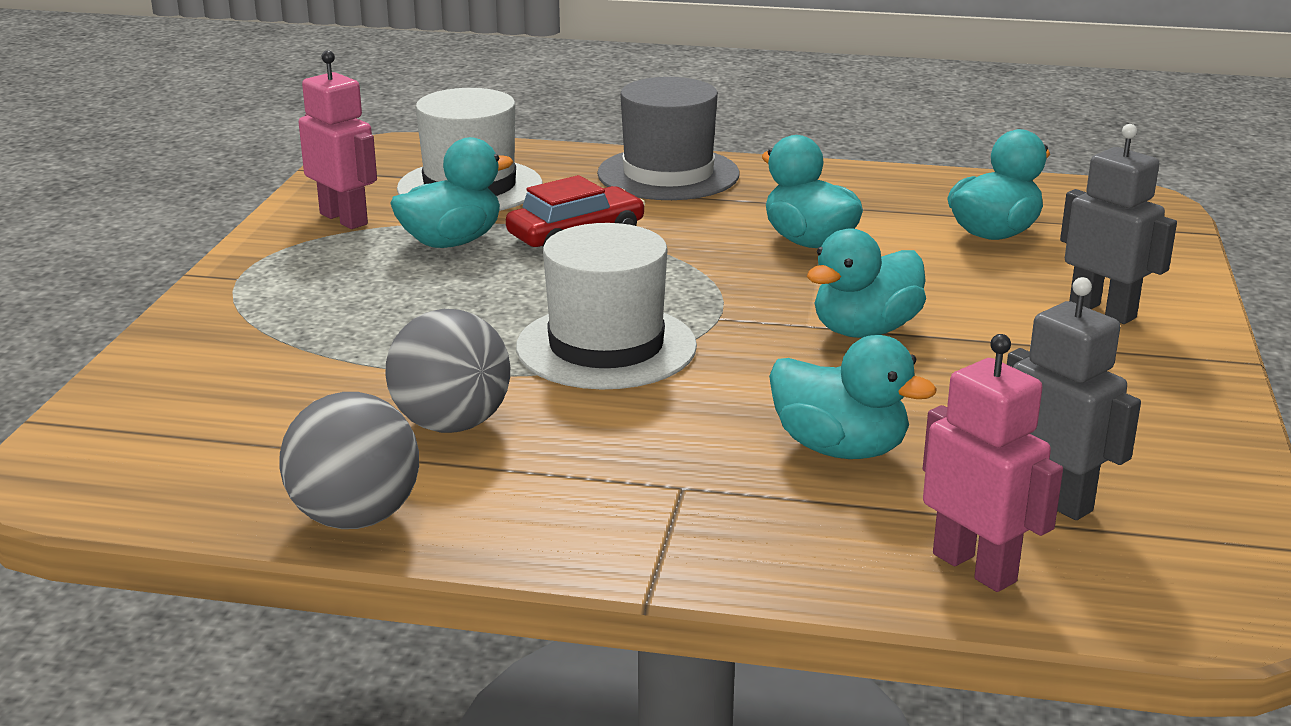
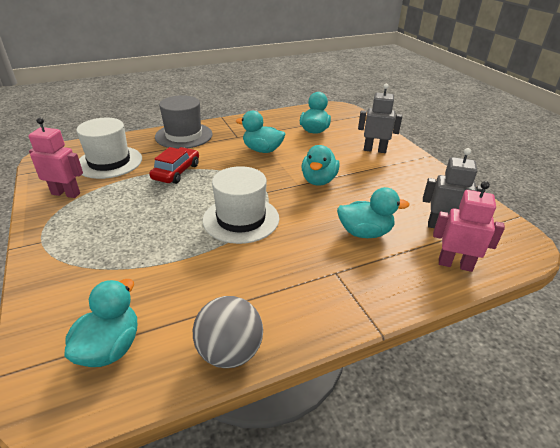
camera: 35 degrees left, 10 degrees up
(451, 242) = (128, 190): turquoise duck -> turquoise duck (110, 347)
(451, 424) = (220, 281): grey ball -> none

